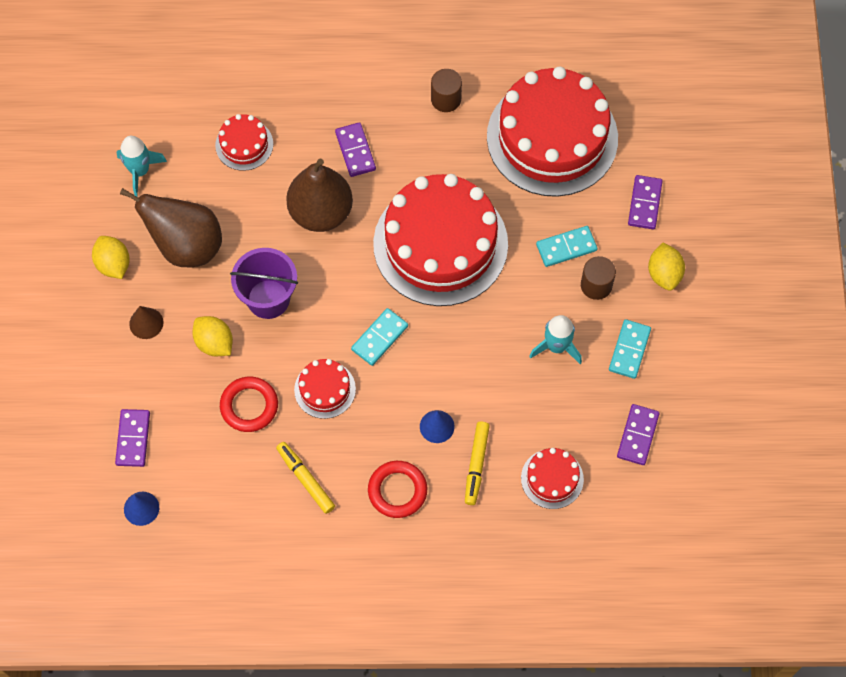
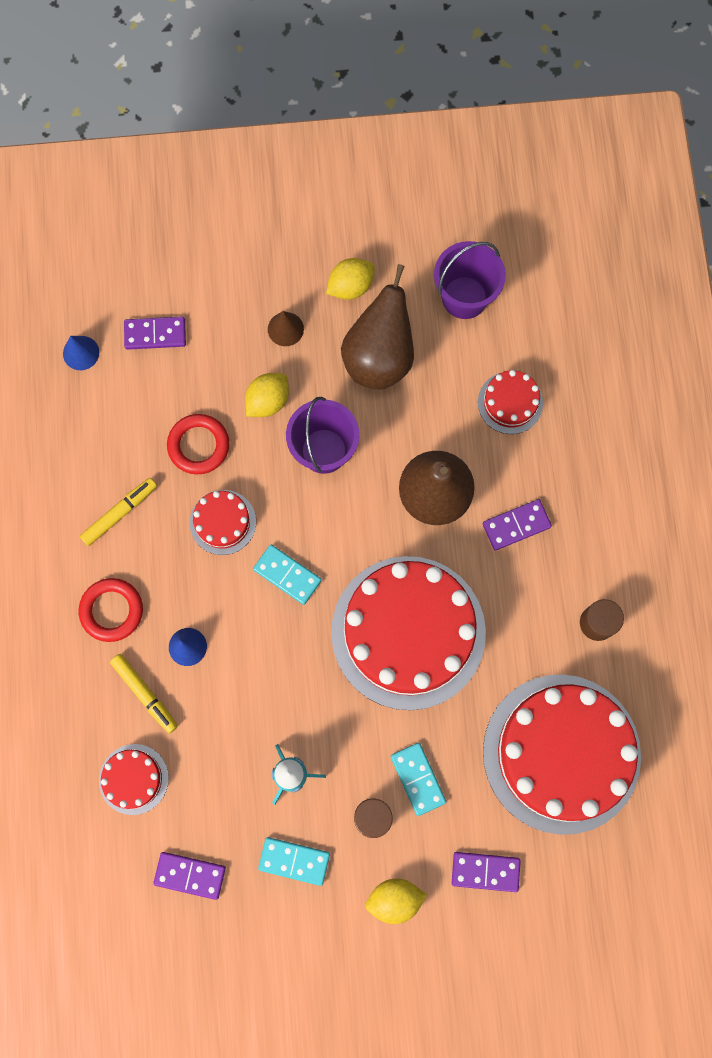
camera: 85 degrees right, 10 degrees up
(140, 171) = (464, 297): turquoise rocket -> purple bucket
(476, 465) = (145, 694): yellow marker -> yellow marker turned 135 degrees counterclockwise

